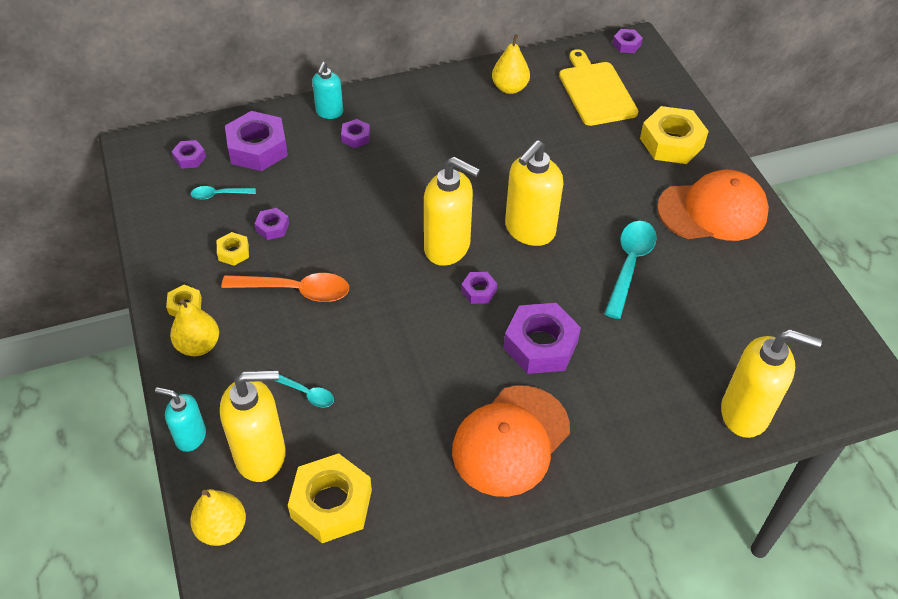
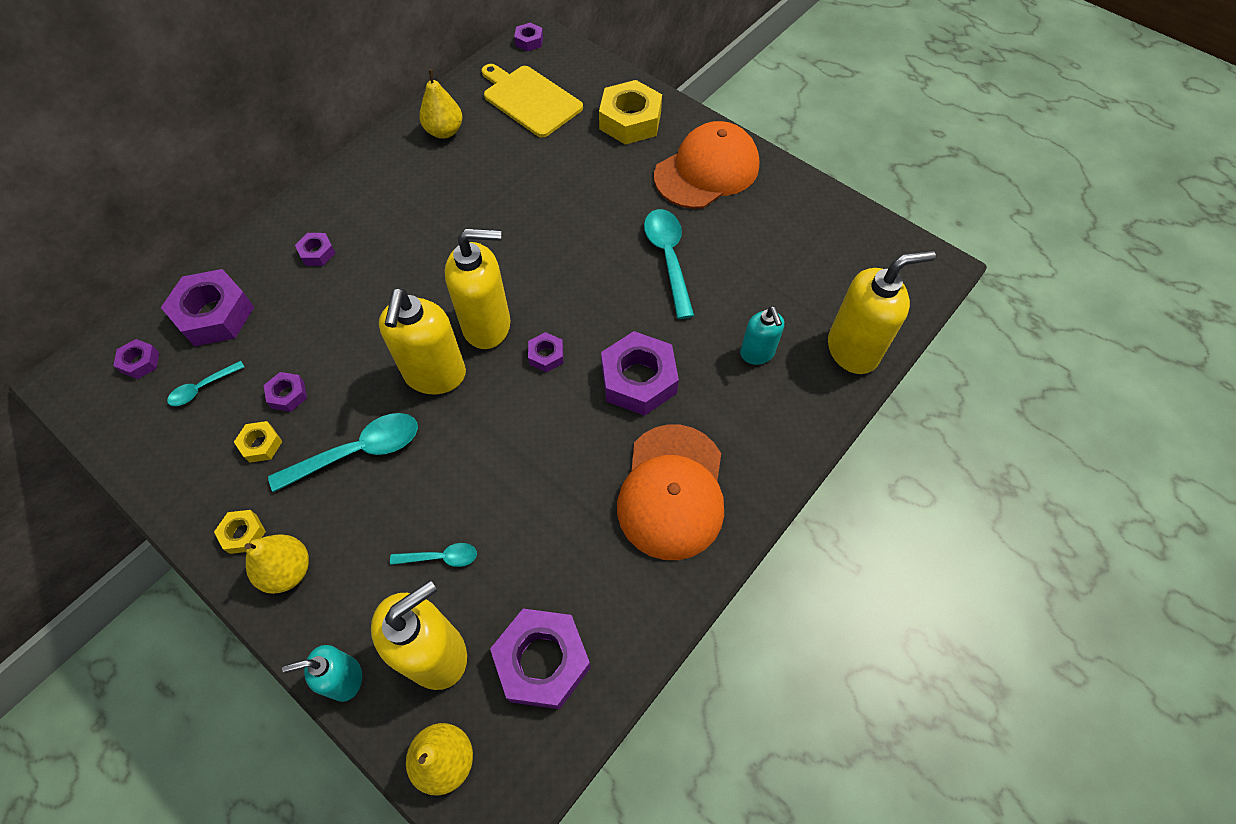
camera: 30 degrees left, 10 degrees up
(295, 290) = (358, 451): orange spoon -> turquoise spoon
(329, 112) = (271, 238): turquoise soap dispenser -> turquoise soap dispenser (757, 353)
(331, 504) = (542, 661): yellow nut -> purple nut
(529, 230) = (555, 269): yellow soap dispenser -> yellow soap dispenser (435, 375)

